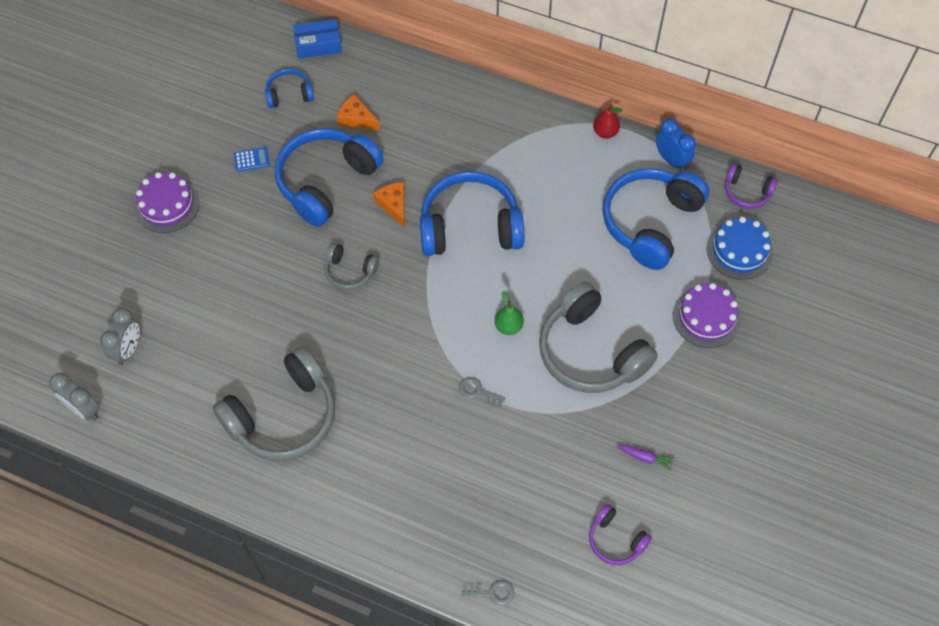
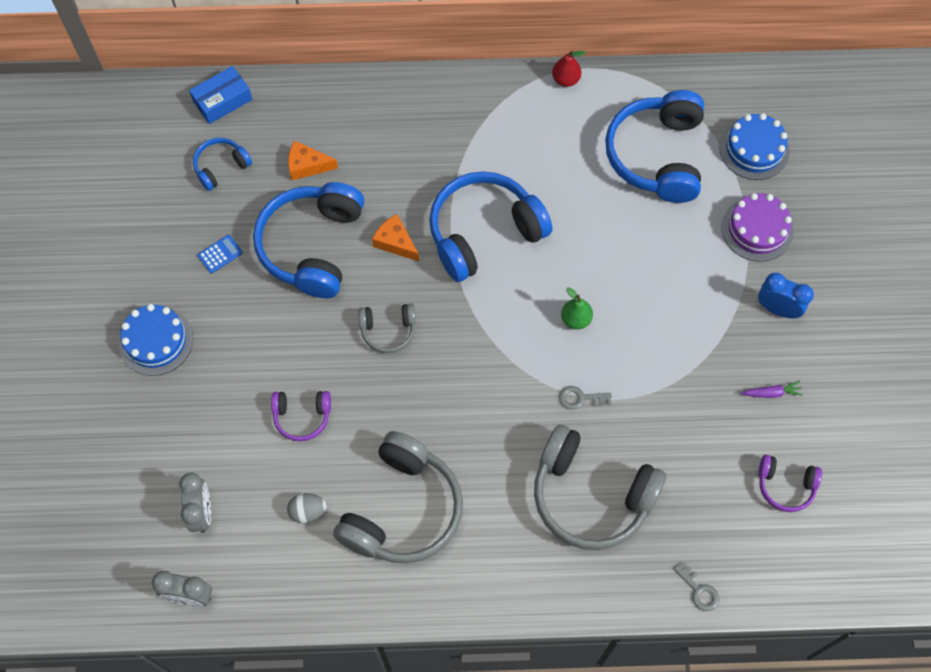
camera: 25 degrees left, 5 degrees up
(167, 205) = (156, 341): purple cake -> blue cake
(209, 384) = (308, 511): none -> grey egg
(492, 592) = (699, 590): grey key -> grey key turned 75 degrees clockwise
(590, 352) = (667, 311): grey headphones -> grey headphones (591, 495)
(671, 160) = (644, 83): blue clock -> blue clock (777, 309)
(747, 192) = (731, 87): purple headphones -> purple headphones (302, 416)

